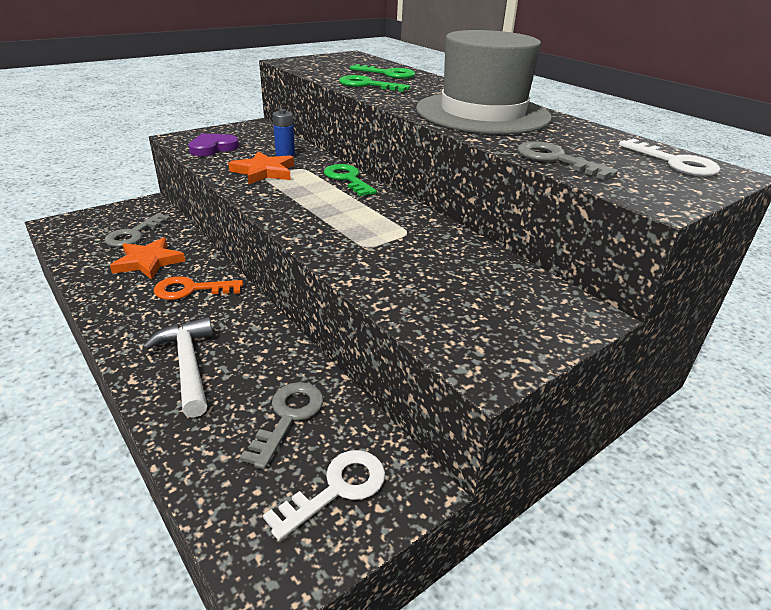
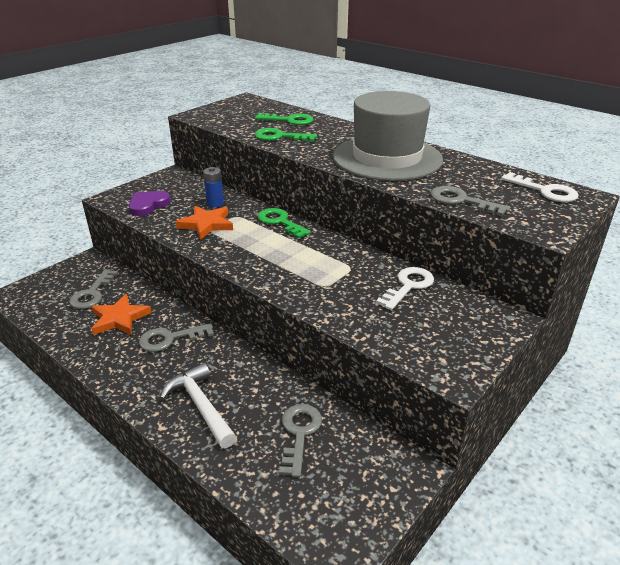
camera: 10 degrees left, 0 degrees up
(191, 289) = (170, 339): orange key -> grey key
(337, 489) = (358, 481): white key -> white key (408, 286)

